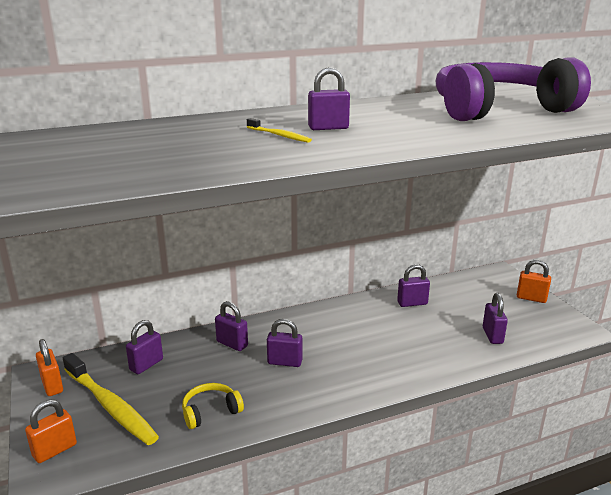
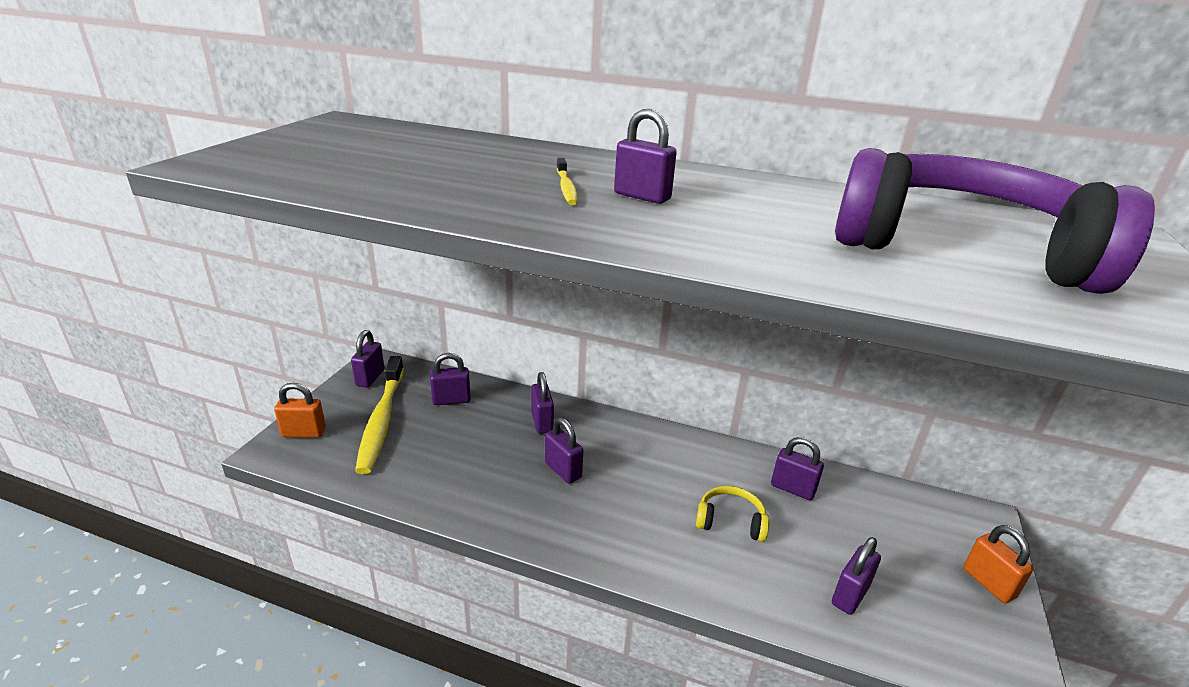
camera: 40 degrees right, 5 degrees up
(52, 385) = (370, 378): orange padlock -> purple padlock
(210, 411) = (440, 476): yellow headphones -> yellow headphones (730, 521)

